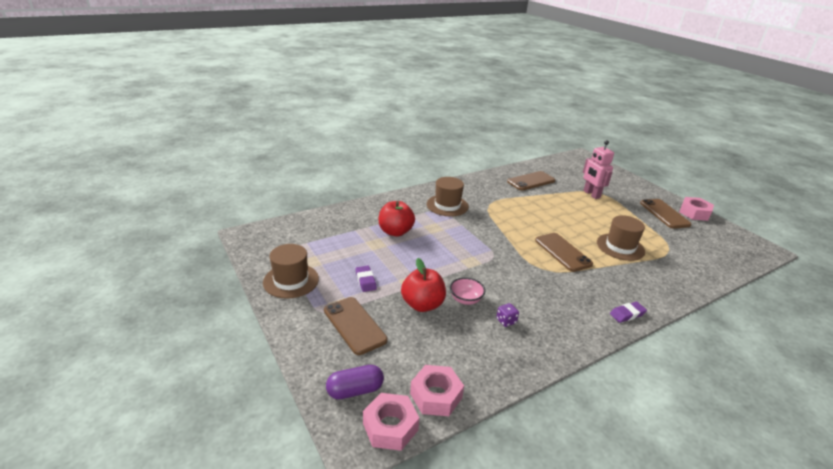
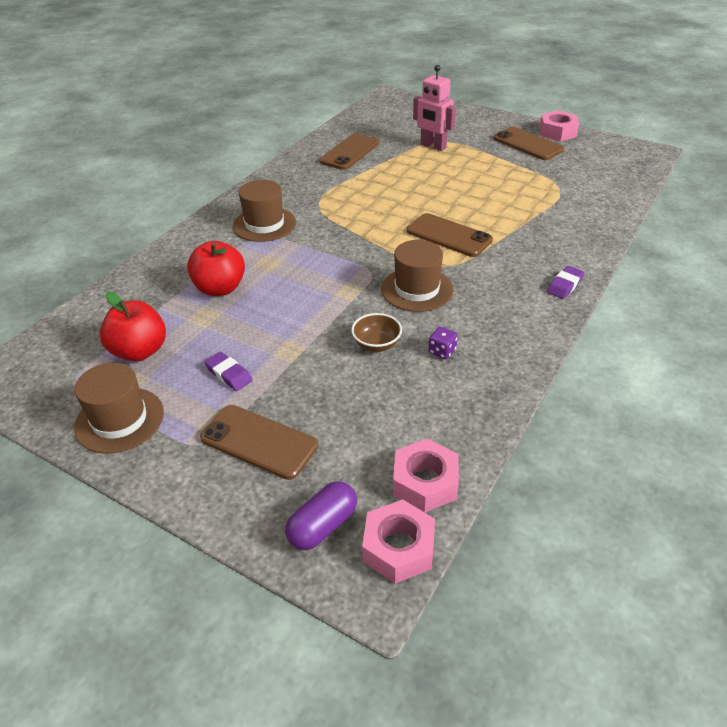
camera: 25 degrees left, 10 degrees up
(422, 304) = (328, 374): red apple -> red apple (140, 351)
(465, 299) = (376, 345): pink bowl -> brown bowl
(620, 247) = (507, 204): brown hat -> brown hat (417, 289)

